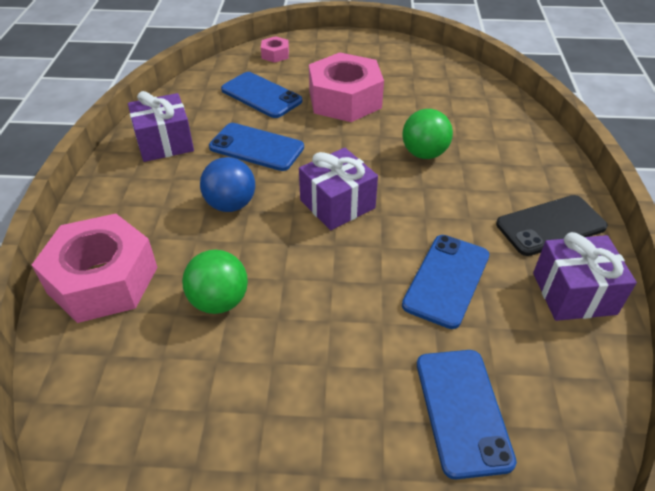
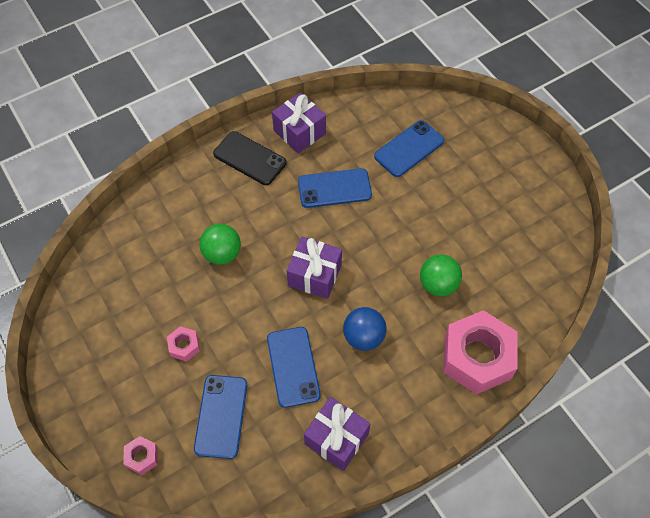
camera: 125 degrees left, 15 degrees up
(345, 99) = (184, 346): pink nut -> pink nut, size x0.43

